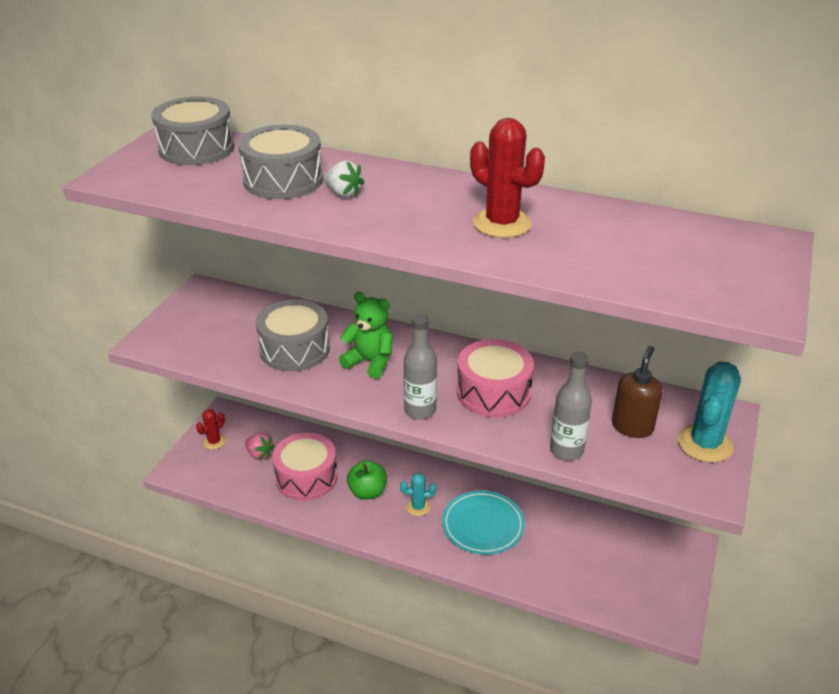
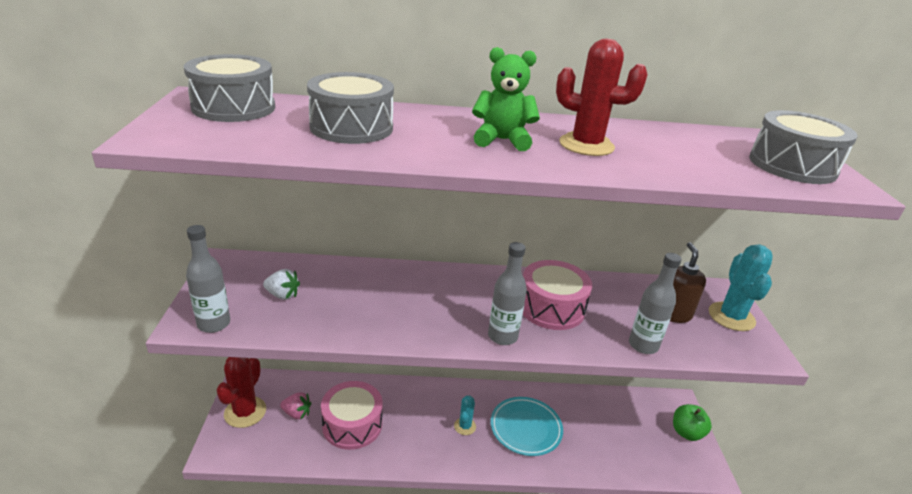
camera: 25 degrees left, 5 degrees down
(166, 346) = (214, 324): none -> grey bottle
(214, 442) = (245, 412): red cactus -> red cactus, size x1.79
(294, 349) = (351, 302): grey drum -> grey drum (792, 165)
(343, 193) = (422, 134): white strawberry -> white strawberry (282, 295)
(367, 492) = (414, 424): green apple -> green apple (686, 432)
(370, 362) = (429, 301): green teddy bear -> green teddy bear (502, 140)
(418, 507) = (465, 426): turquoise cactus -> turquoise cactus turned 45 degrees counterclockwise

